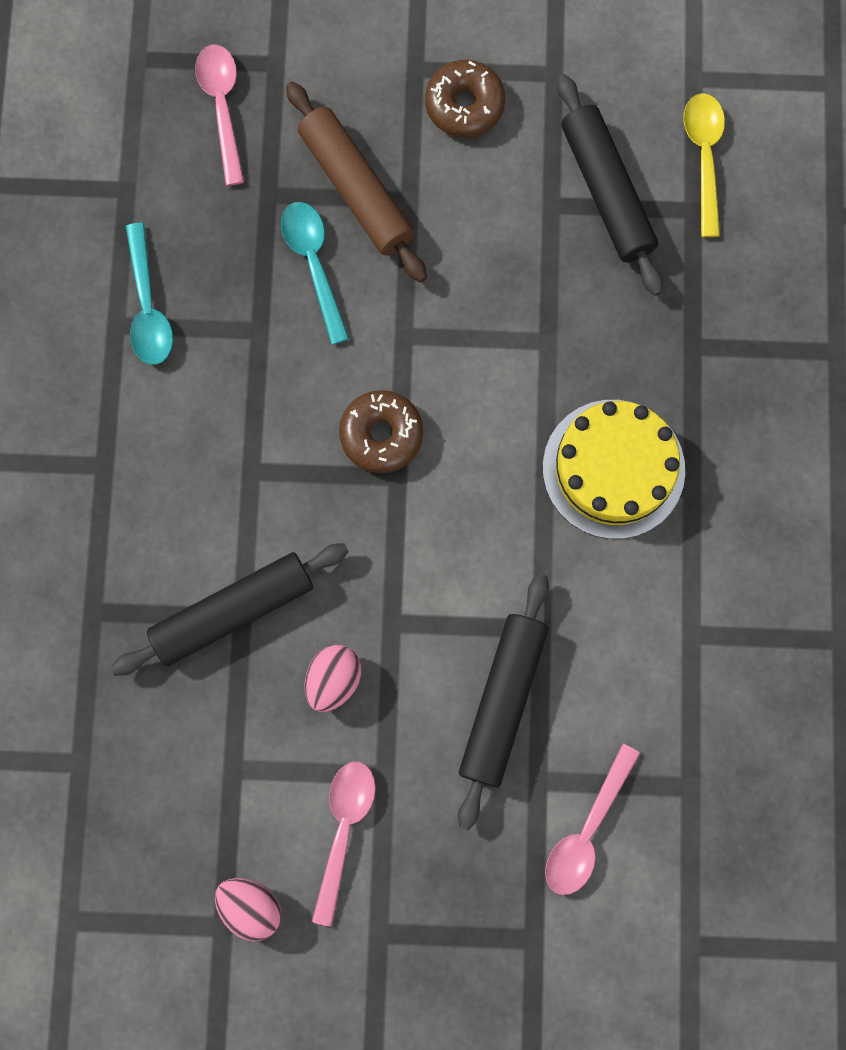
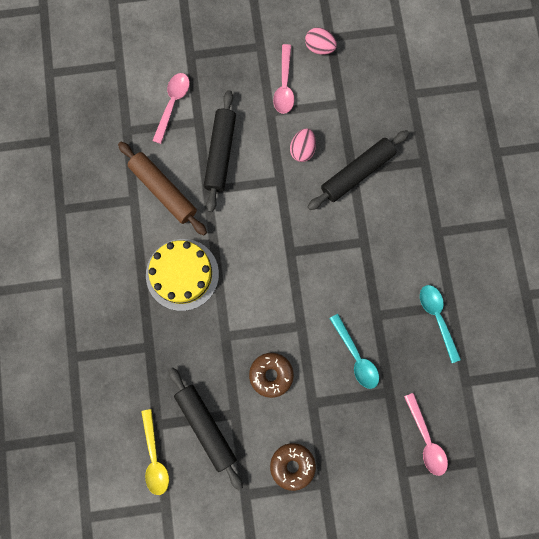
camera: 170 degrees right, 0 degrees up
(356, 189) = (342, 404): brown rolling pin -> brown rolling pin (163, 191)
(381, 435) = (302, 271): brown donut -> brown donut (271, 375)

